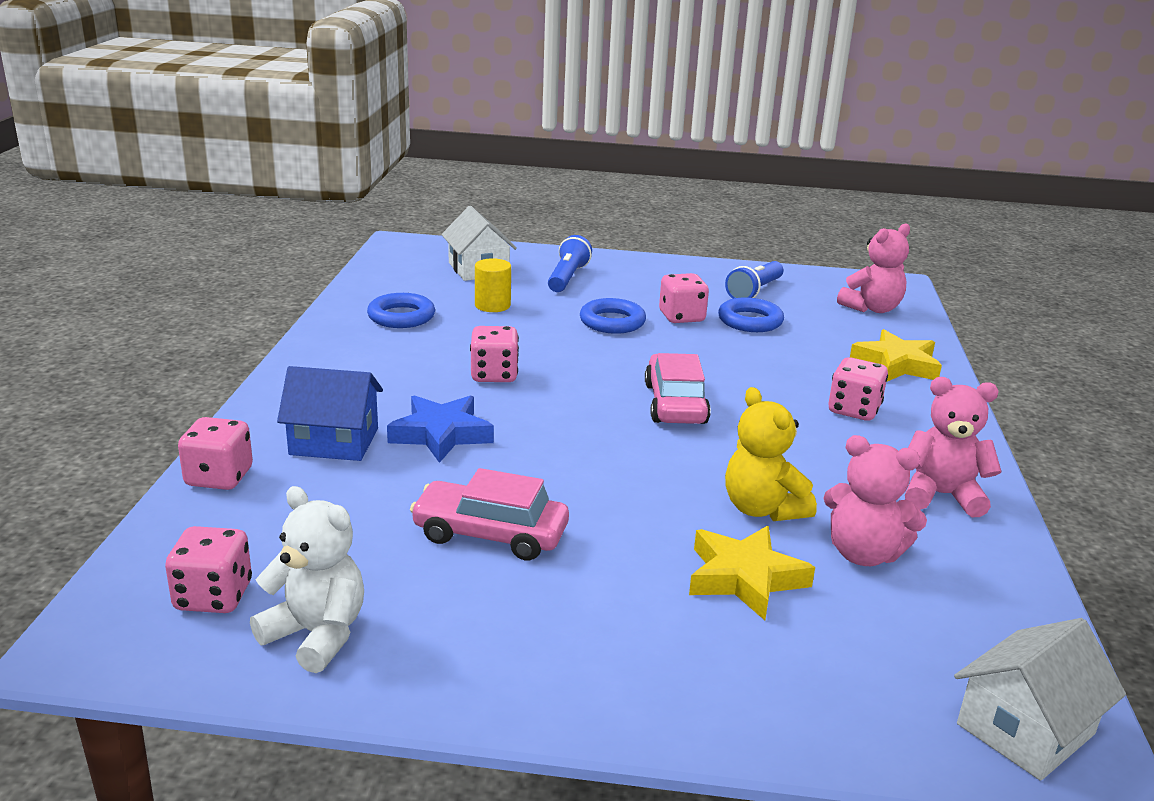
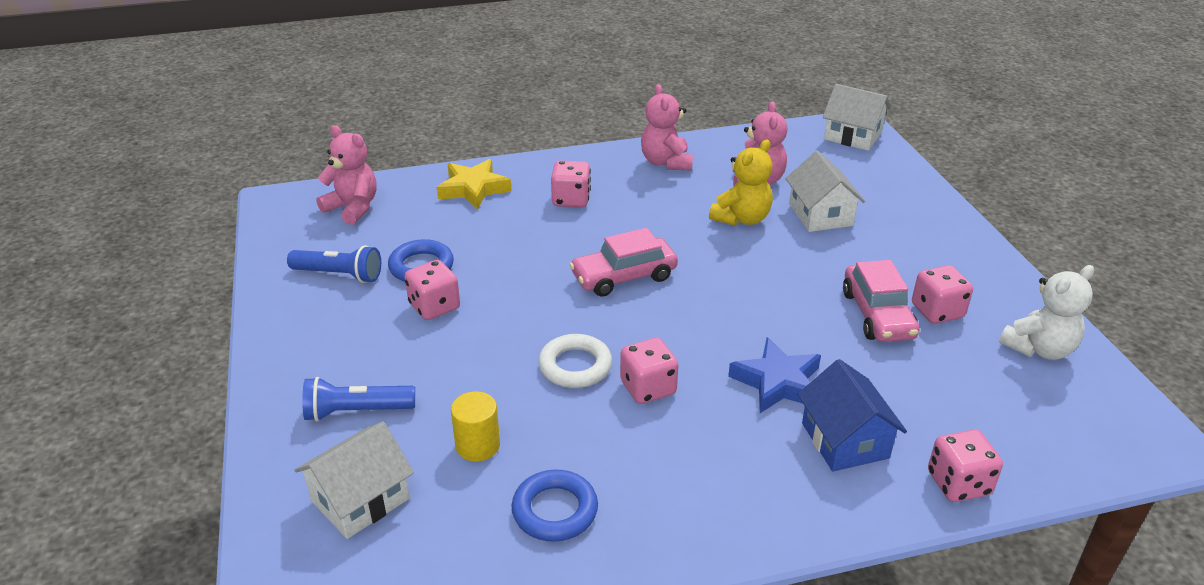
camera: 110 degrees left, 10 degrees up
(213, 596) = (1065, 408): pink dice -> pink dice (937, 311)
(316, 635) = (1039, 349): white teddy bear -> white teddy bear turned 135 degrees counterclockwise
(551, 353) = (575, 366): none -> white ring
(612, 322) = (473, 347): blue ring -> none
(745, 578) = (820, 215): yellow star -> white house

